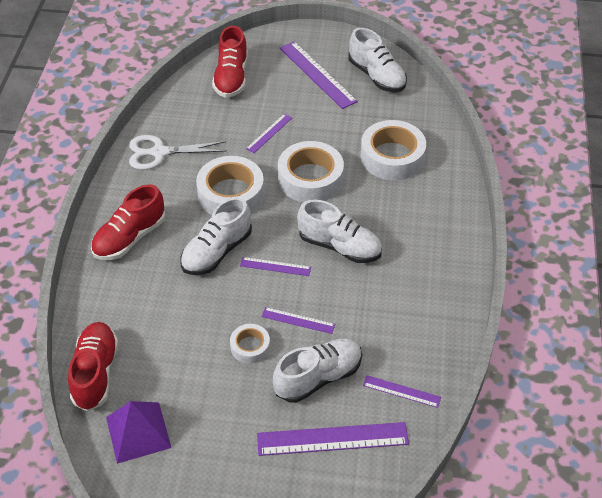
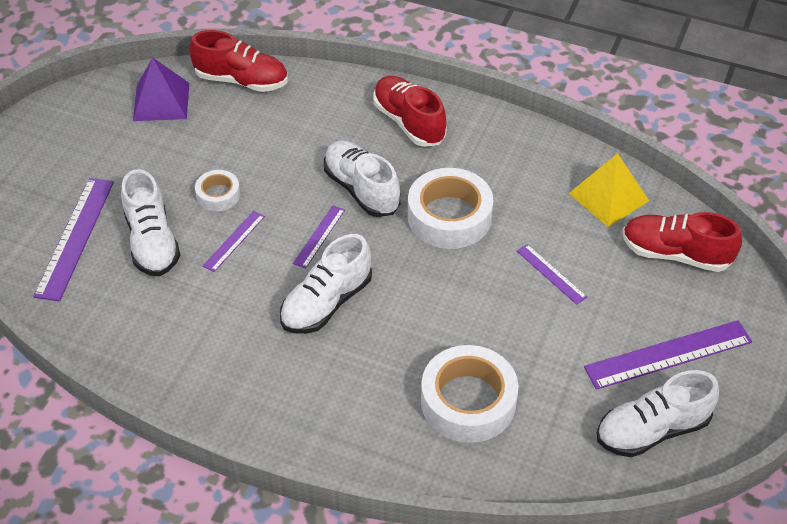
camera: 105 degrees right, 0 degrees up
(159, 152) = (540, 163): white scissors -> none
(186, 114) = (608, 197): none -> yellow pyramid
(310, 179) = (452, 299): white tape -> none
(401, 391) = (98, 309): purple ruler -> none

